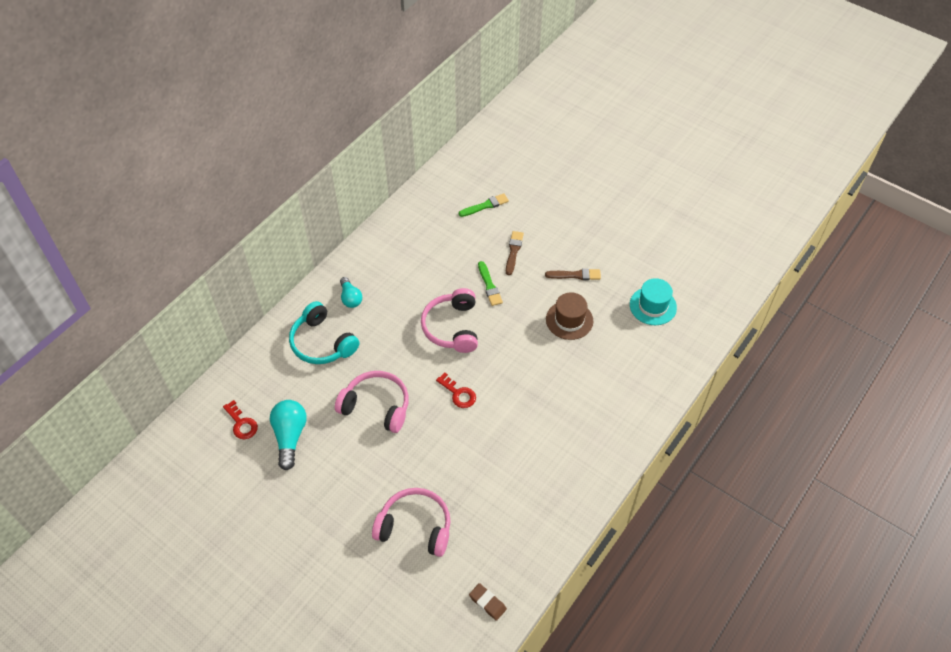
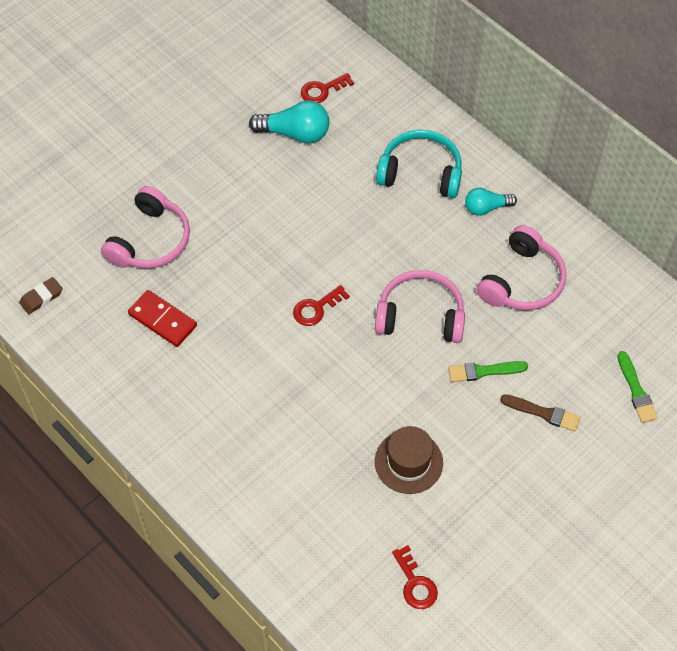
camera: 100 degrees right, 5 degrees up
(322, 343) = (420, 173): turquoise headphones -> turquoise headphones turned 45 degrees clockwise
(376, 406) = (317, 220): pink headphones -> pink headphones (522, 281)
(490, 500) = (163, 320): none -> red domino
(575, 275) = (488, 488): brown brush -> none
(653, 306) = (415, 583): turquoise hat -> red key

